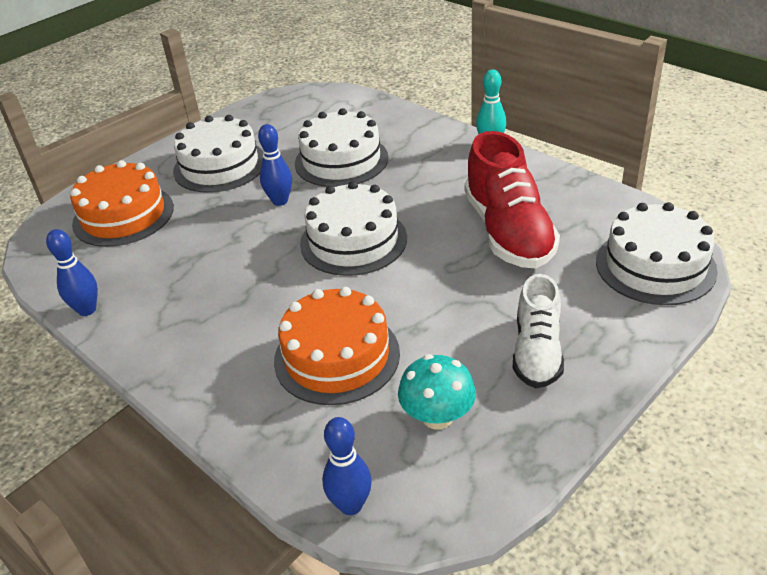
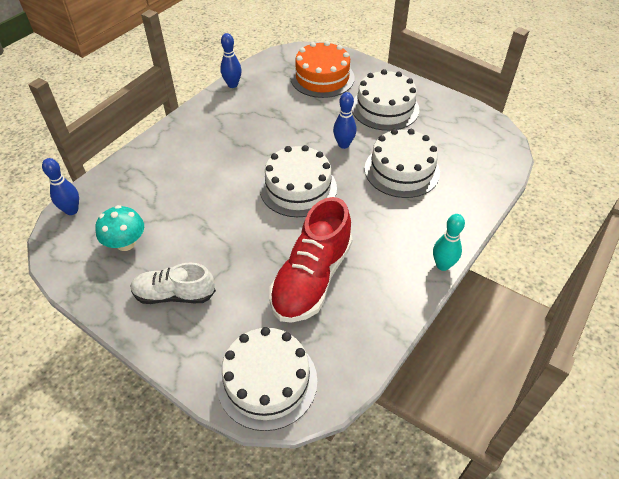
camera: 80 degrees right, 10 degrees up
(337, 356) = (182, 192): orange cake -> none
(508, 232) = (311, 278): red shoe -> red shoe turned 45 degrees counterclockwise

